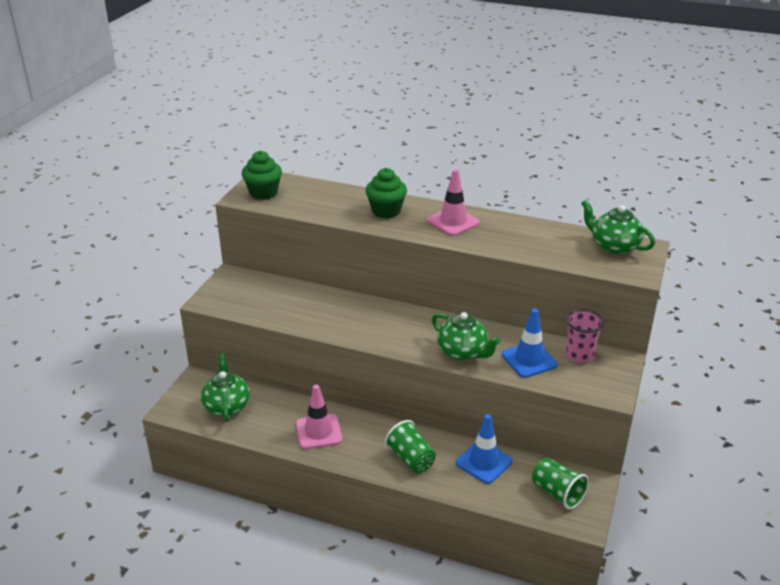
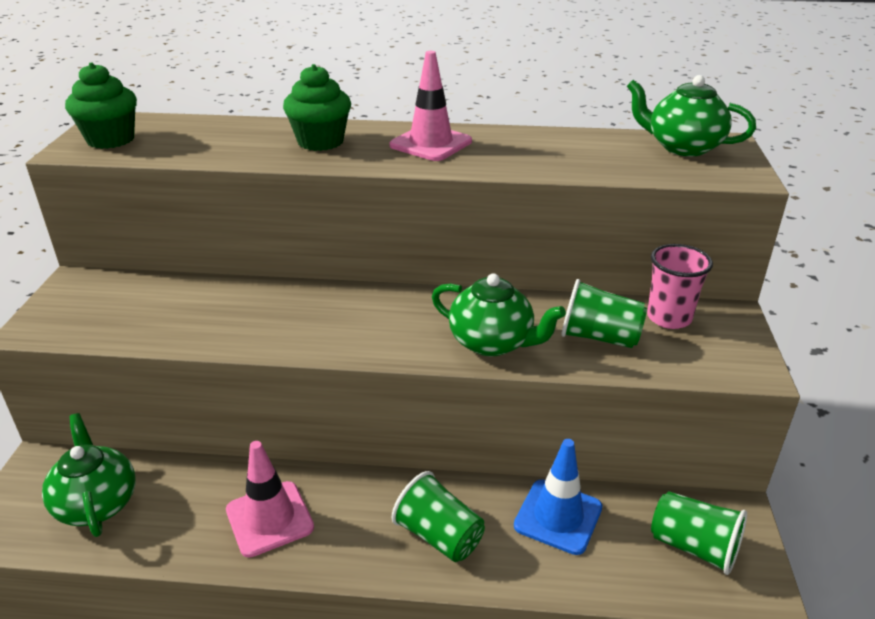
camera: 15 degrees left, 0 degrees up
(529, 360) = (599, 337): blue traffic cone -> green cup

